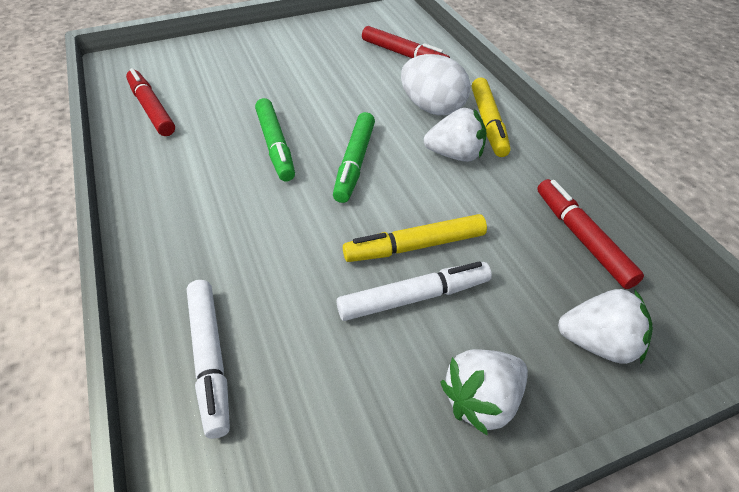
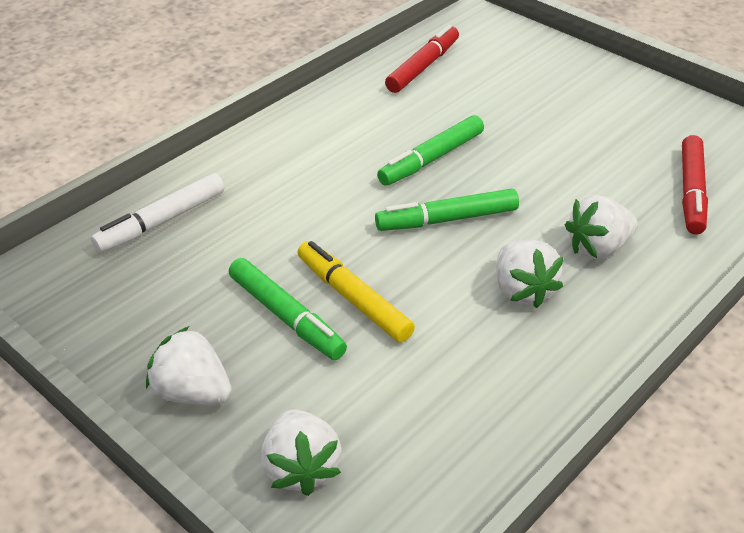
camera: 65 degrees right, 5 degrees down
(414, 298) = (286, 317): white marker -> green marker
(432, 108) = (598, 248): white egg -> white strawberry
(488, 123) = (610, 303): yellow marker -> none
(582, 238) = (454, 431): red marker -> none

